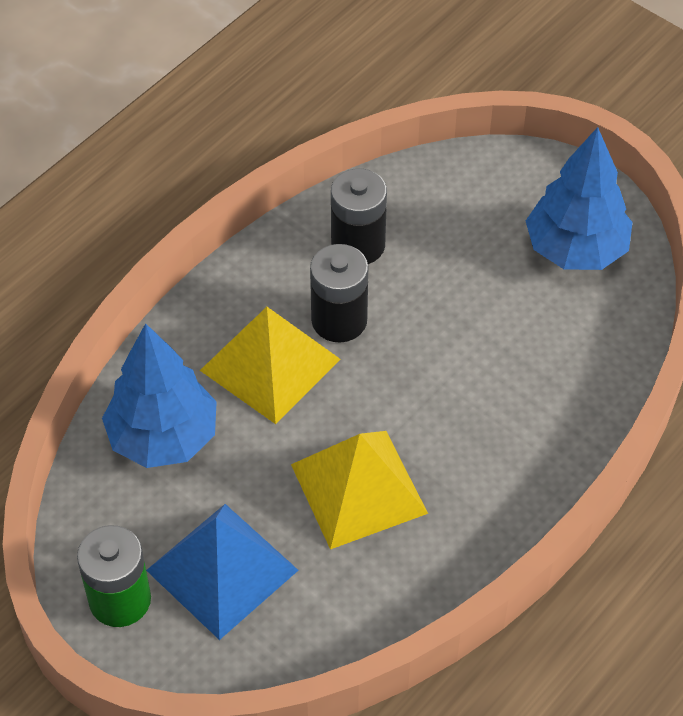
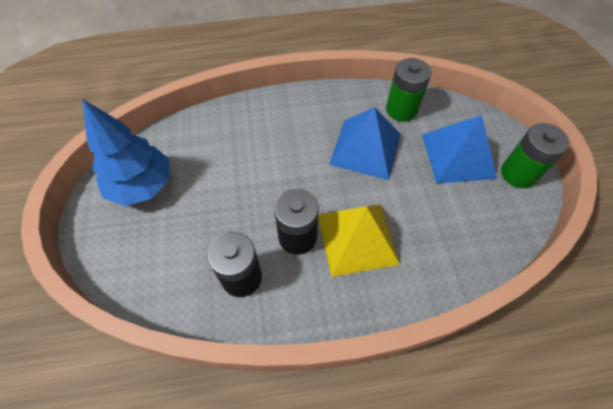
camera: 140 degrees left, 5 degrees up
(163, 437) = (447, 238): blue tree -> none
(358, 488) = (365, 148): yellow pyramid -> blue pyramid
(361, 594) = (401, 110): none -> green battery

